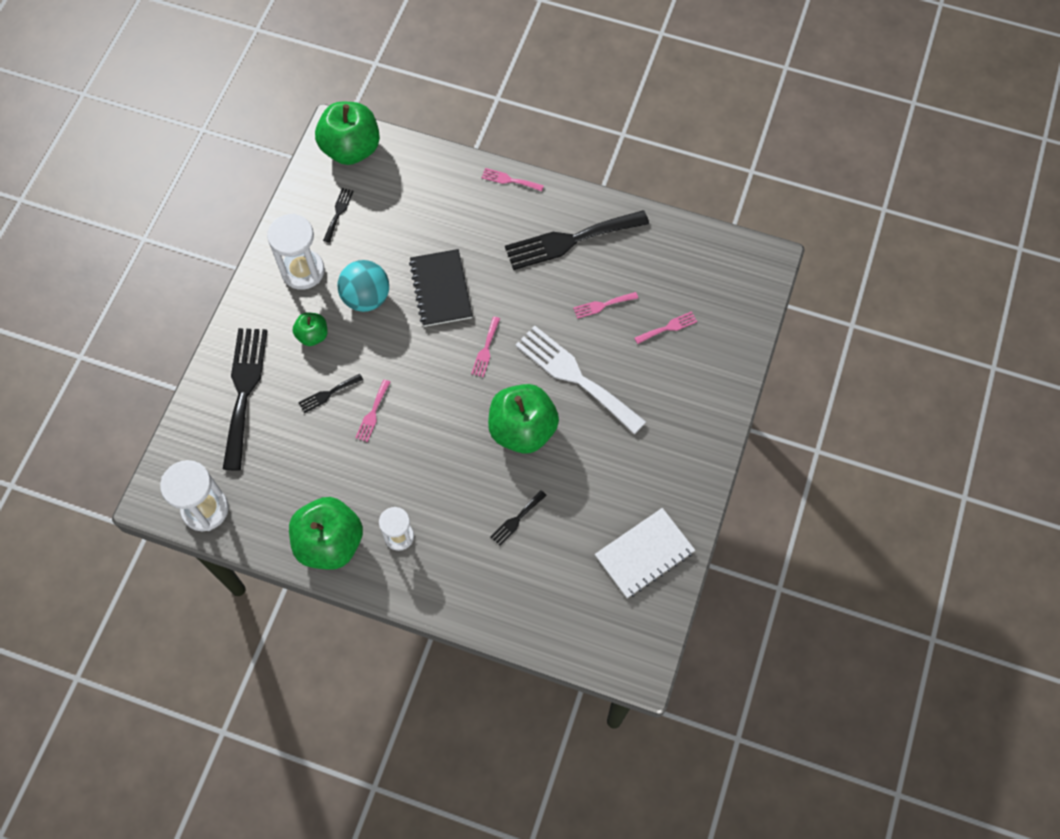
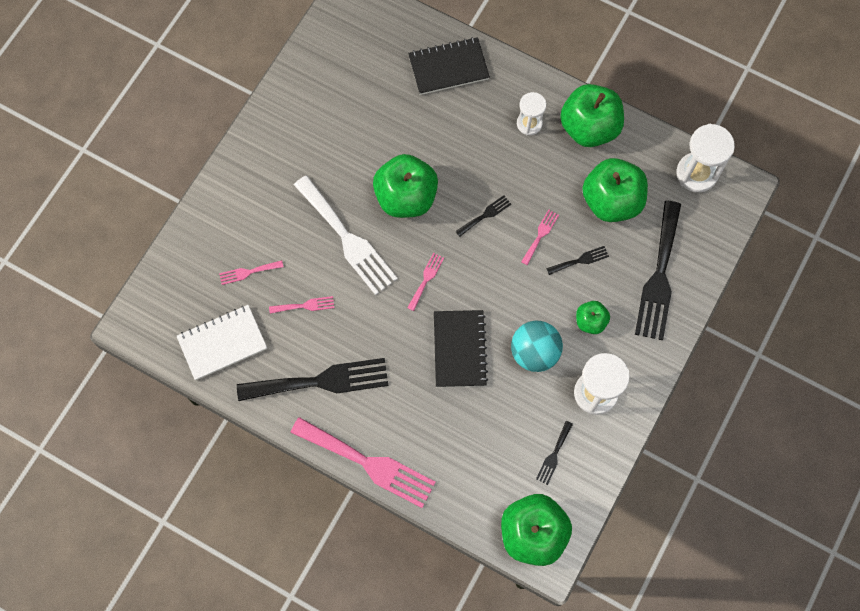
camera: 170 degrees left, 5 degrees up
(299, 462) = (611, 201): none -> green apple
(502, 590) = (448, 67): none -> black notebook
(509, 180) = (368, 464): pink fork -> pink fork, size x2.27
(516, 519) = (426, 121): black fork -> black fork (485, 215)
(644, 554) = (324, 77): white notebook -> white notebook (222, 343)

